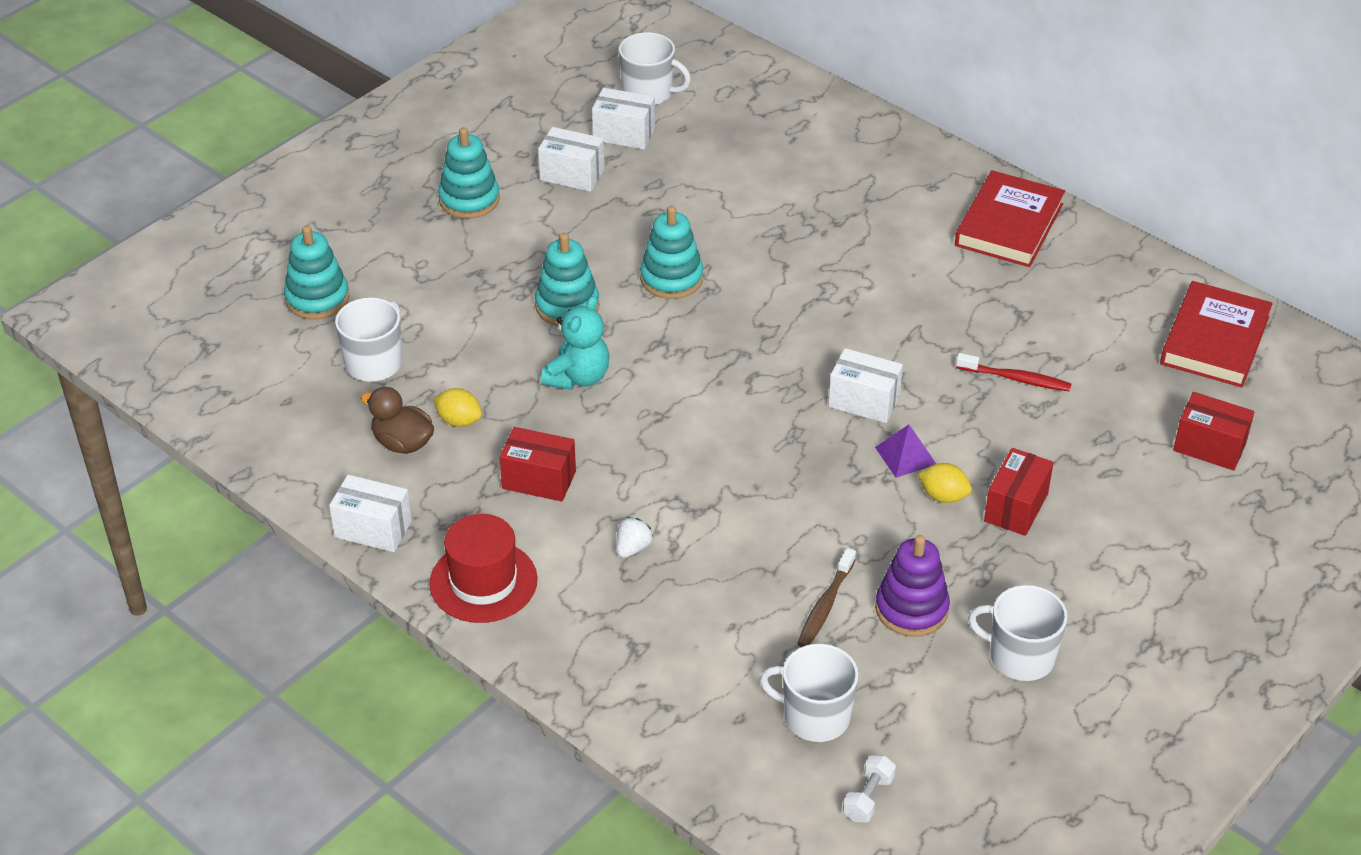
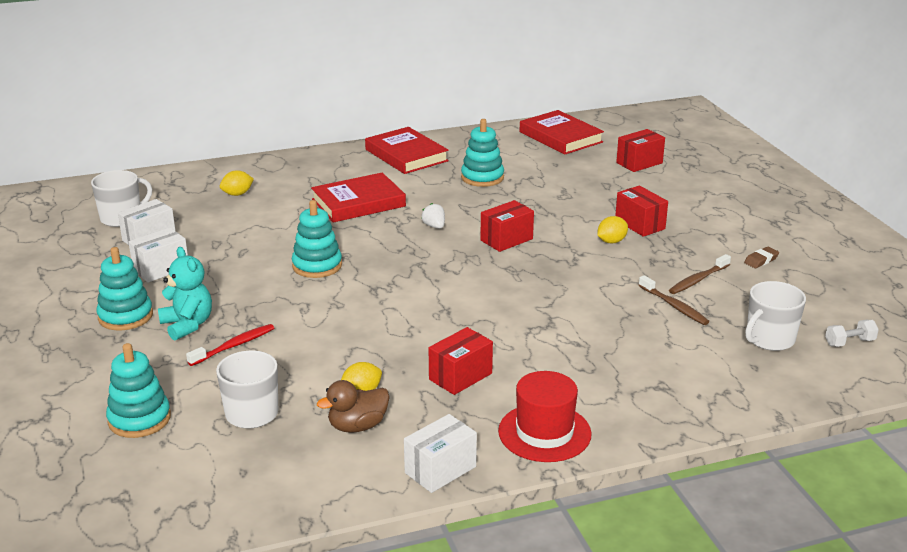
camera: 60 degrees left, 15 degrees down
(567, 306) = (294, 311): turquoise stacking toy -> turquoise stacking toy (482, 177)
(578, 377) = (372, 329): turquoise teddy bear -> turquoise teddy bear (187, 325)
(633, 548) = (564, 359): white strawberry -> white strawberry (434, 226)
(776, 143) = (237, 194): none -> yellow lemon
(843, 243) = (358, 203): none -> red book
(864, 401) = (506, 240): white box -> red box
(868, 798) = (849, 342): white dumbbell -> white dumbbell turned 75 degrees counterclockwise
(905, 455) = (566, 242): purple pyramid -> none
(911, 609) = (698, 280): purple stacking toy -> brown toothbrush
(1015, 378) = (535, 192): red toothbrush -> red toothbrush (233, 346)
(1020, 657) = (761, 260): white mug -> brown eraser

